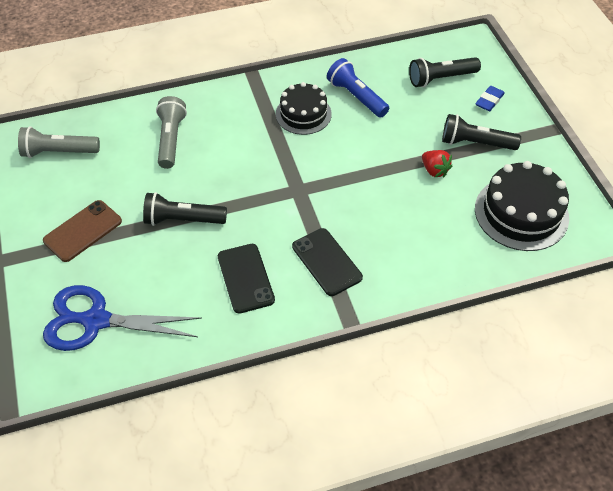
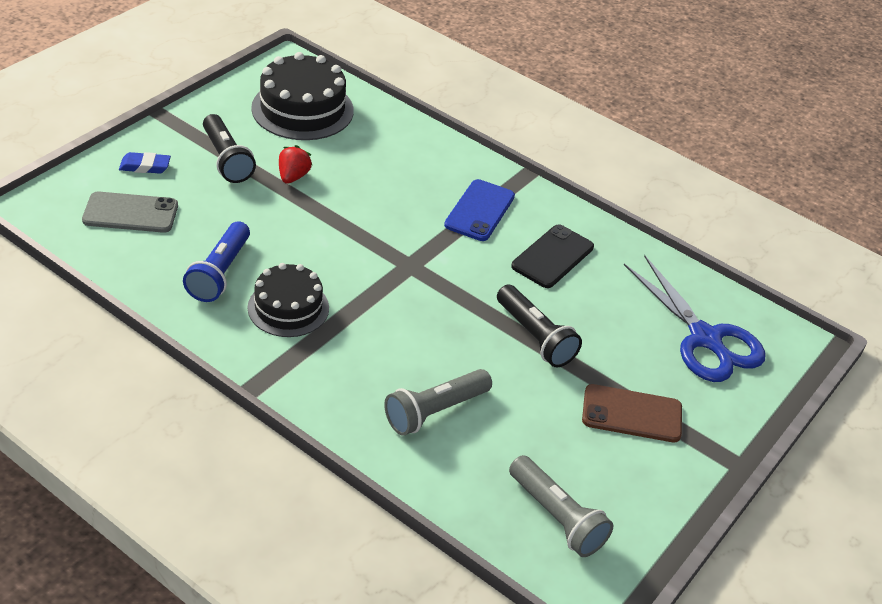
camera: 130 degrees left, 10 degrees down
(327, 262) = (479, 210): black phone -> blue phone
(441, 78) = (130, 213): black flashlight -> grey phone

